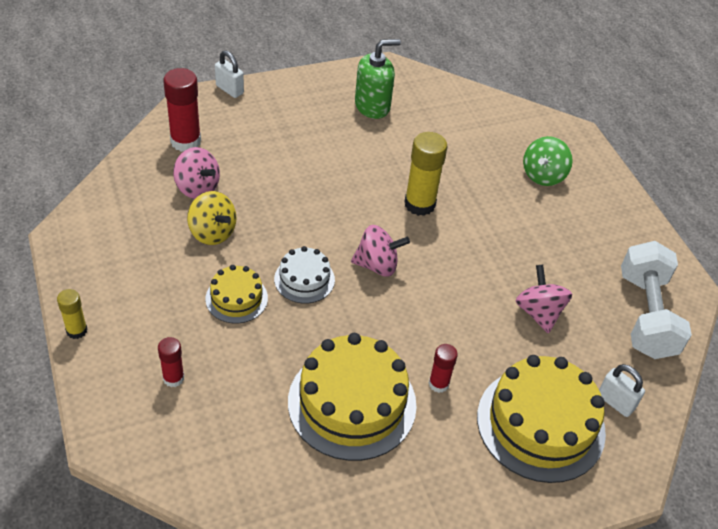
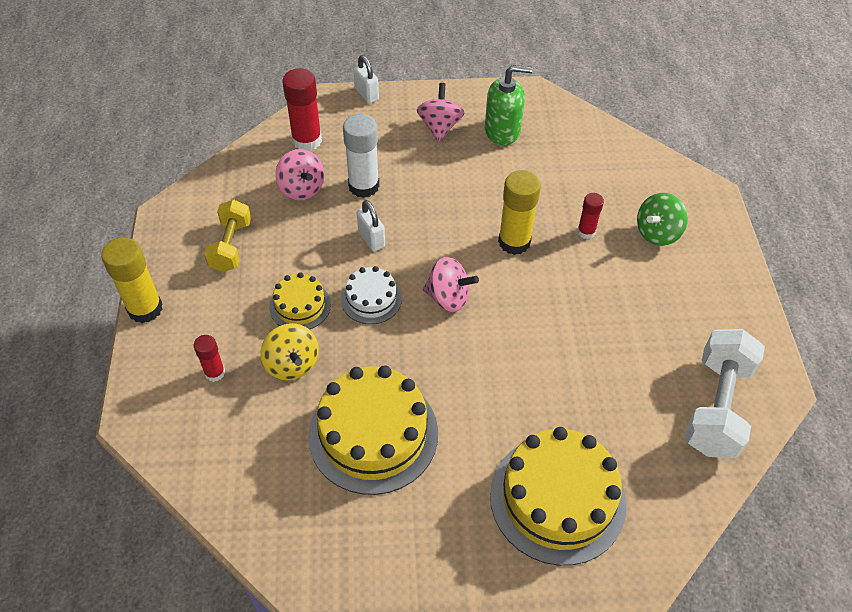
camera: 20 degrees right, 5 degrees up
(76, 330) = (145, 309): yellow glue stick -> yellow glue stick, size x1.77
(145, 254) = (231, 246): none -> yellow dumbbell
(212, 232) = (300, 236): yellow spinning top -> yellow spinning top (292, 364)
(258, 176) = (363, 186): none -> white glue stick
(438, 384) = (466, 433): red glue stick -> red glue stick (586, 232)
(539, 312) = (598, 380): pink spinning top -> pink spinning top (440, 127)
(615, 402) = (647, 493): white padlock -> white padlock (371, 239)

